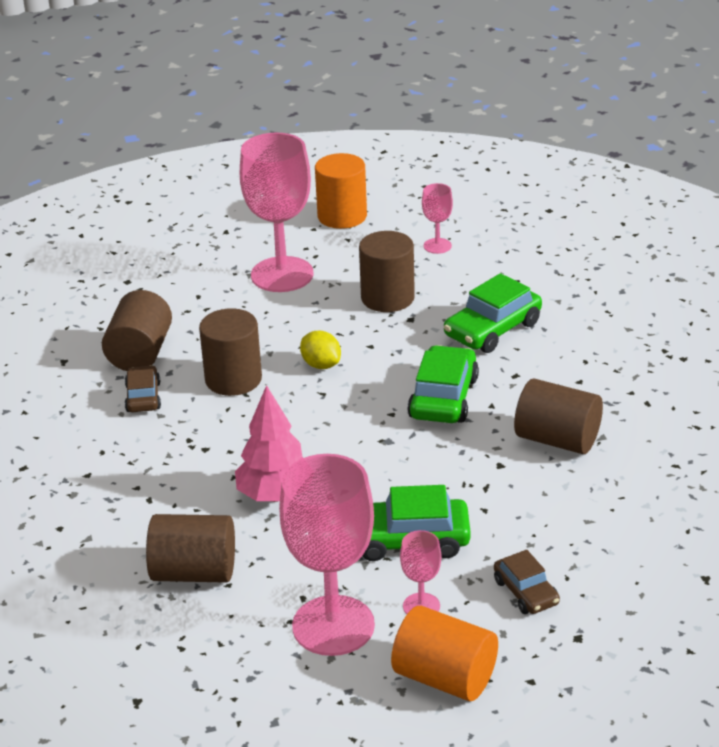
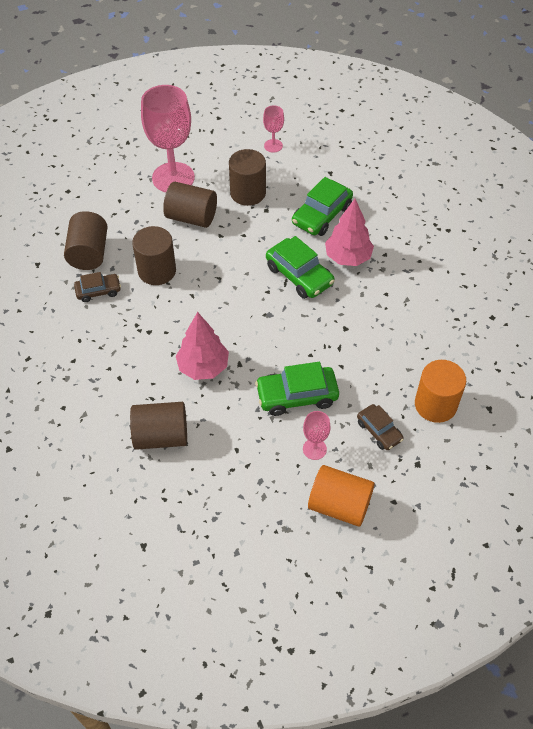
camera: 10 degrees left, 20 degrees up
(143, 397) = (98, 291): brown car -> brown car turned 90 degrees clockwise
(321, 365) = (213, 254): yellow lemon -> none
(333, 626) = (260, 471): pink goblet -> none
(342, 216) = (204, 124): orange cylinder -> orange cylinder (435, 404)
(443, 398) = (299, 275): green car -> green car turned 135 degrees clockwise
(521, 381) = (347, 257): none -> pink tree
(557, 440) = (379, 304): brown cylinder -> brown cylinder (191, 217)

